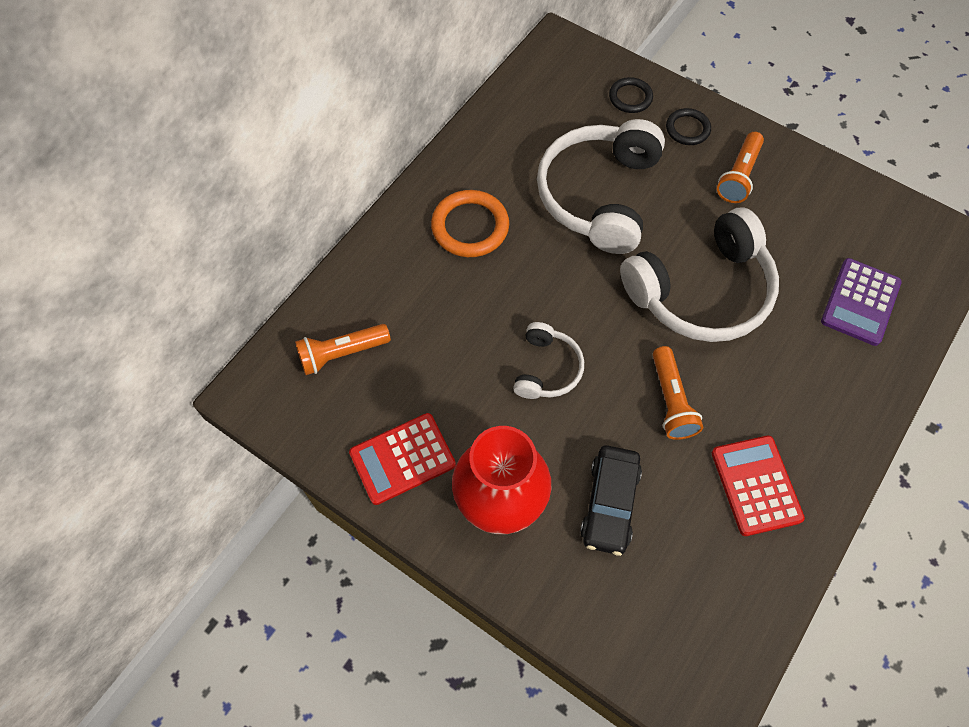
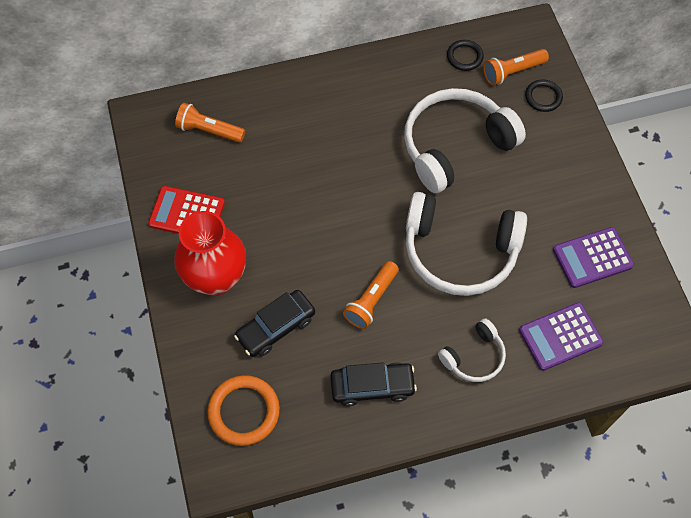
camera: 40 degrees right, 0 degrees up
(470, 227) = (354, 109): orange ring -> orange ring (244, 411)
(547, 369) = (316, 226): white headphones -> white headphones (474, 356)
(687, 129) = (561, 144): black ring -> black ring (464, 57)
(739, 176) = (564, 199): orange flashlight -> orange flashlight (512, 72)
(756, 485) = (372, 386): red calculator -> black car
(813, 211) = (592, 258): none -> purple calculator

